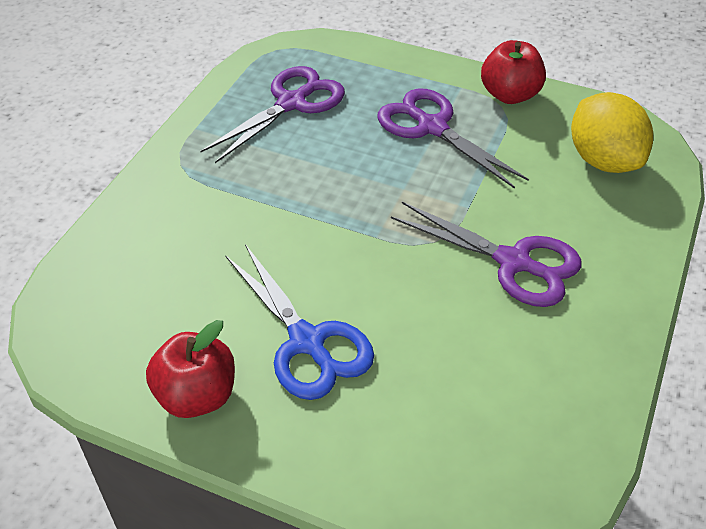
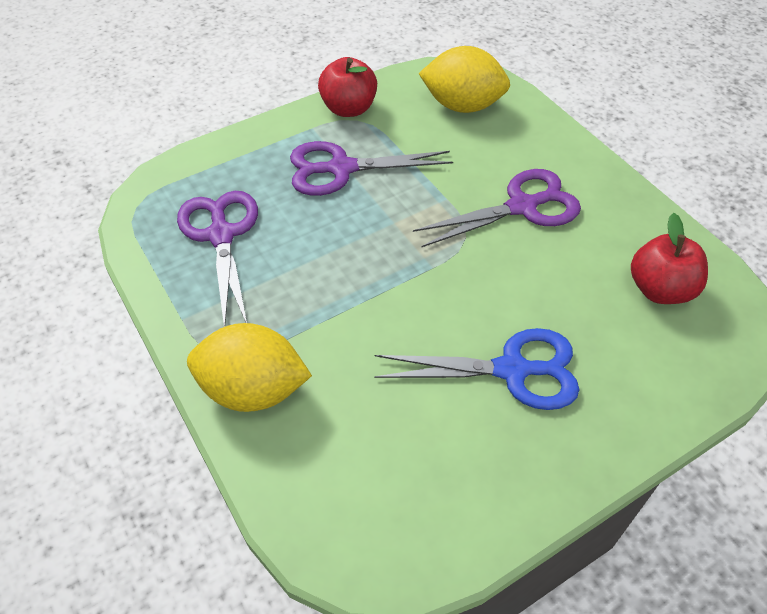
camera: 55 degrees left, 5 degrees up
(162, 197) = (253, 389): none -> yellow lemon
(197, 396) = (518, 477): red apple -> red apple (660, 289)

